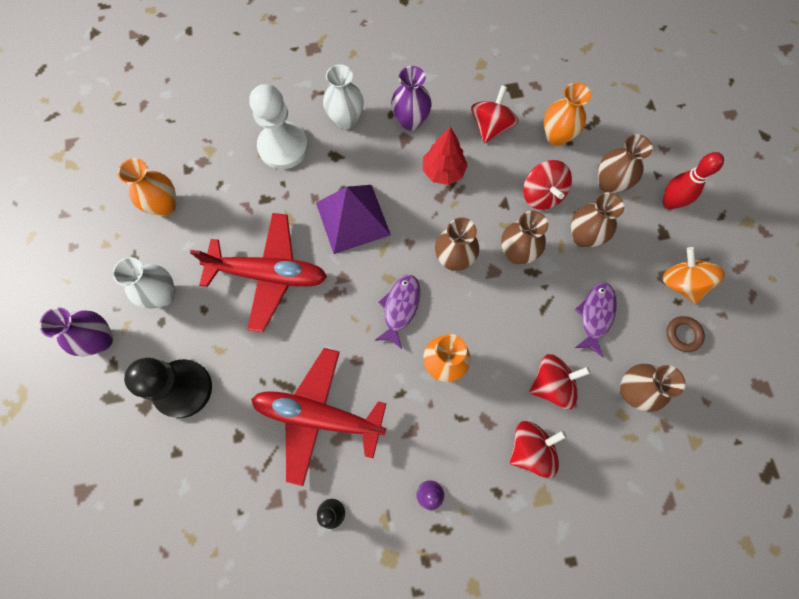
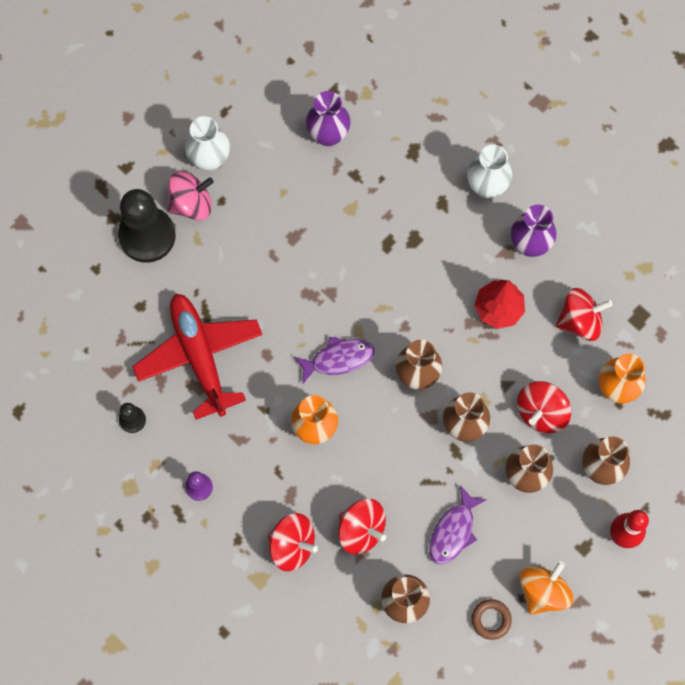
camera: 55 degrees right, 0 degrees up
(100, 340) = (139, 142): purple vase -> purple vase (328, 135)
(164, 205) = (287, 98): orange vase -> none
(187, 334) = (191, 204): none -> pink spinning top
(268, 274) = (289, 230): red plane -> none
(283, 147) = (417, 153): white pawn -> none
(352, 218) = (392, 262): purple pyramid -> none
(595, 315) = (453, 531): purple fish -> purple fish turned 135 degrees clockwise

